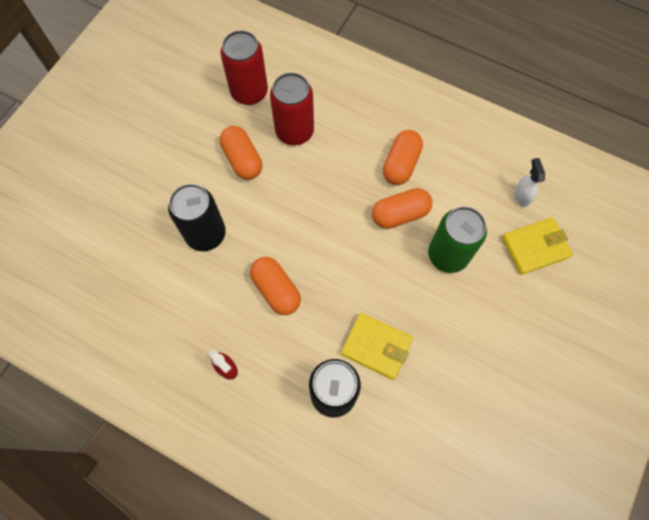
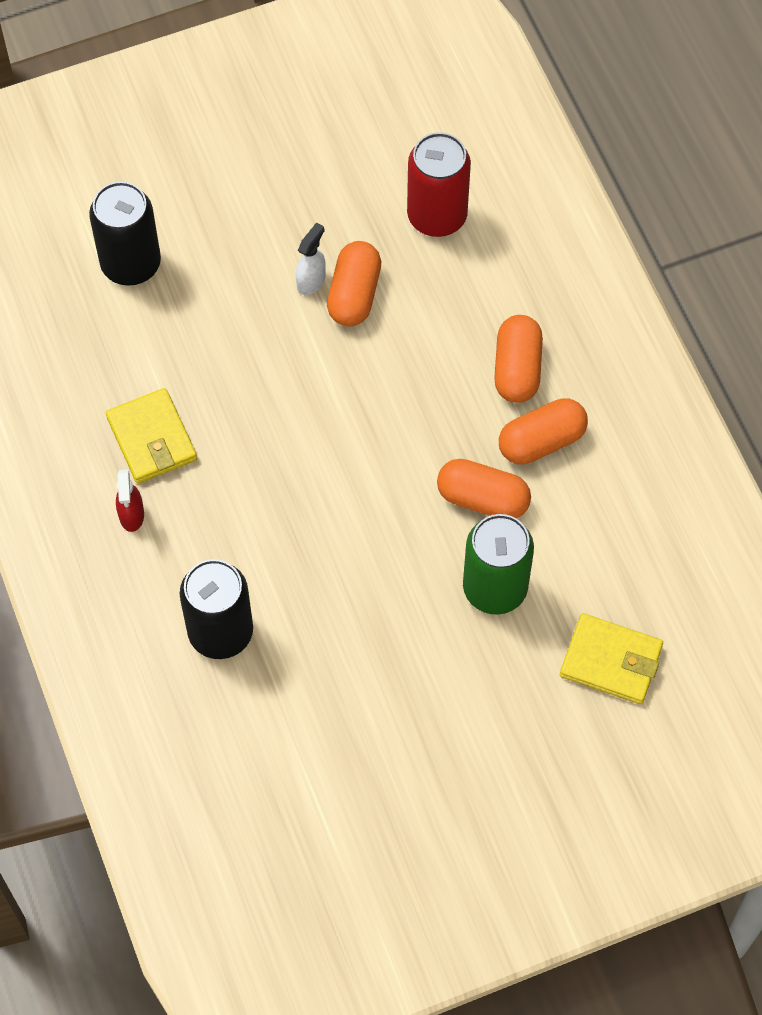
camera: 40 degrees right, 5 degrees down
(205, 234) = (235, 351): black can -> black can (131, 264)
(276, 290) = (259, 474): orange capsule -> orange capsule (517, 369)
(294, 131) = (448, 305): red can -> none
(376, 346) = (314, 621): yellow wallet -> yellow wallet (152, 439)
(522, 196) = (657, 591): white spray bottle -> white spray bottle (311, 281)

